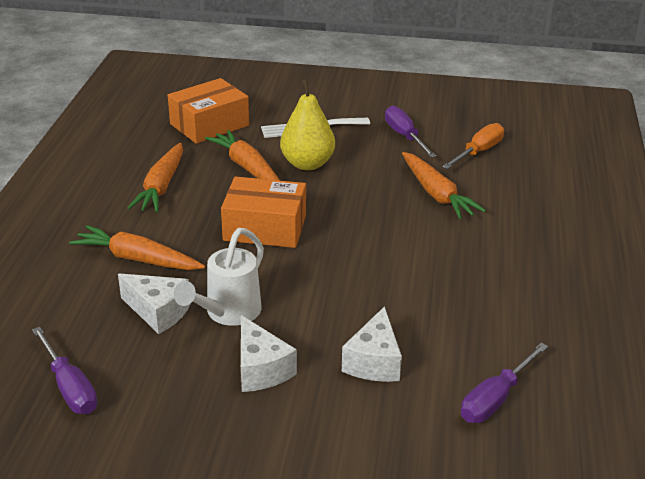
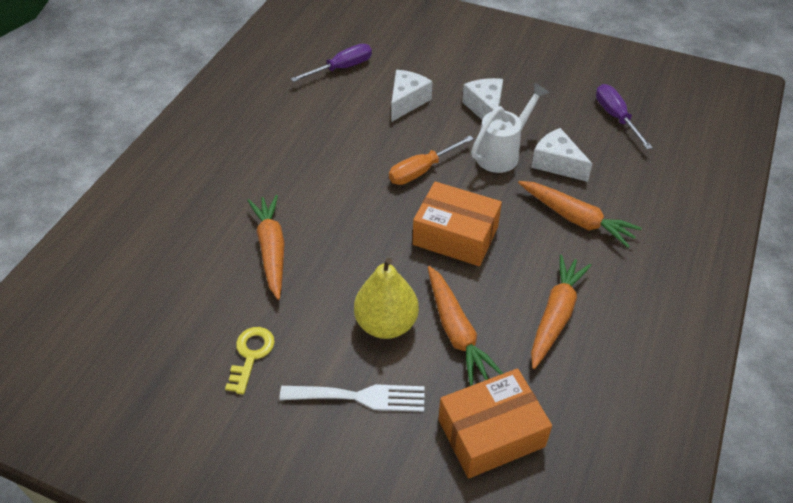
camera: 165 degrees left, 15 degrees up
(404, 136) = (251, 355): purple screwdriver -> yellow key
(478, 152) = (185, 308): orange screwdriver -> orange screwdriver (422, 170)

